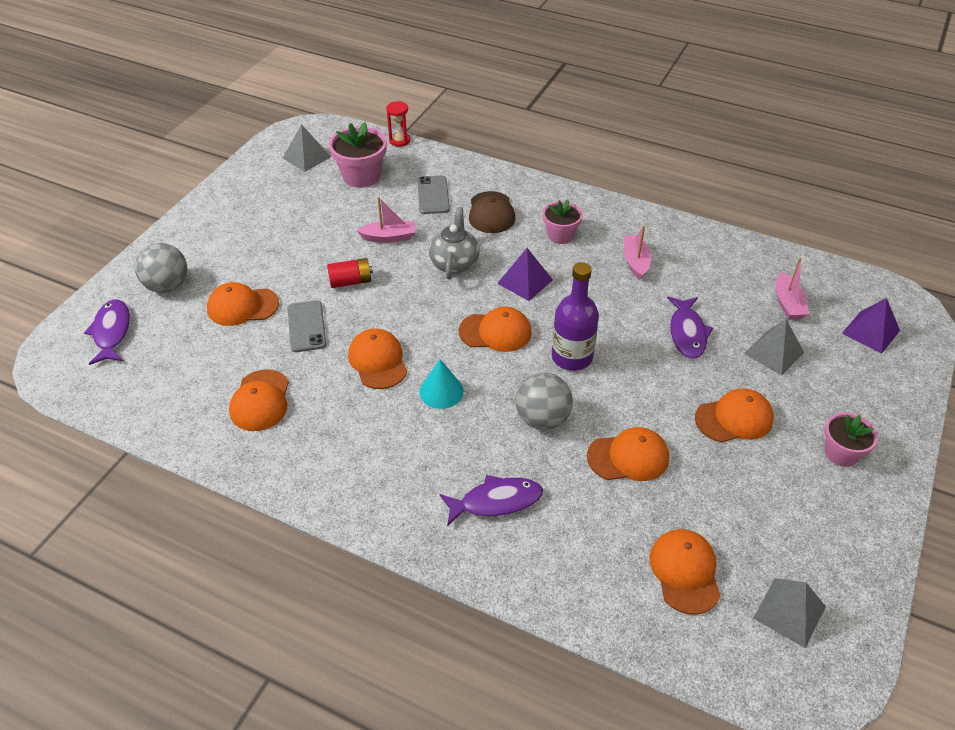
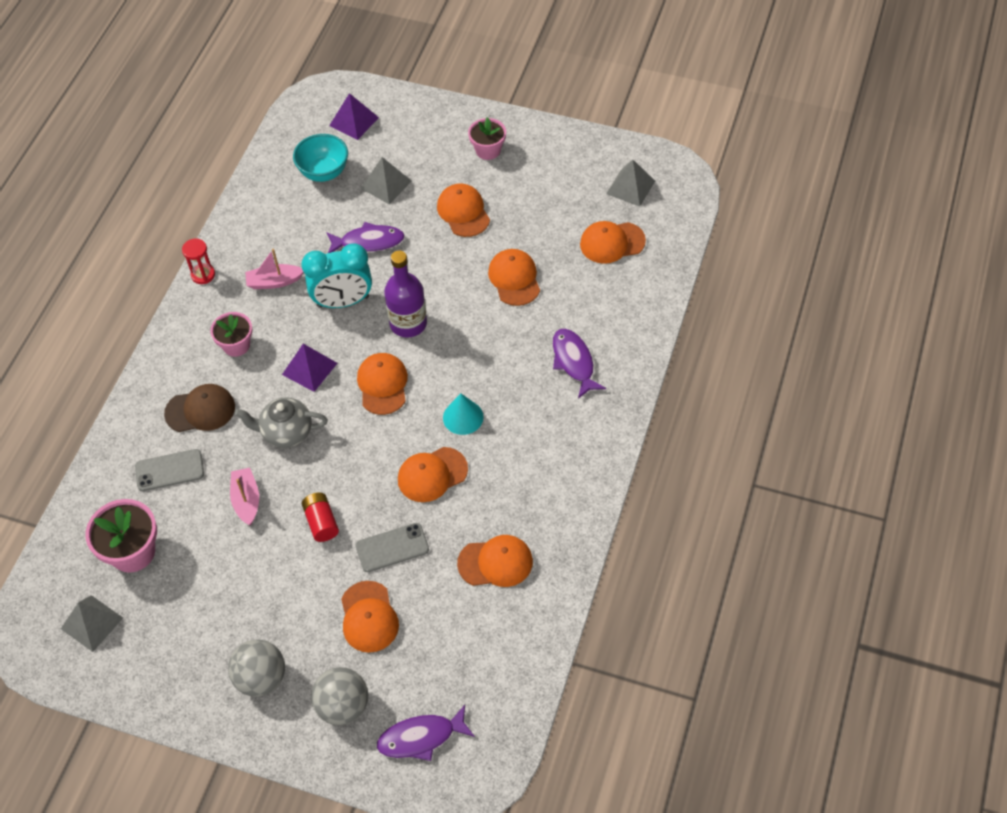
camera: 95 degrees left, 10 degrees up
(399, 140) = (58, 525): red hourglass -> red hourglass (203, 275)
(542, 419) = (483, 339): grey ball -> grey ball (261, 678)
(606, 309) = (343, 302): none -> turquoise clock
(788, 303) = (324, 172): pink boat -> turquoise bowl

